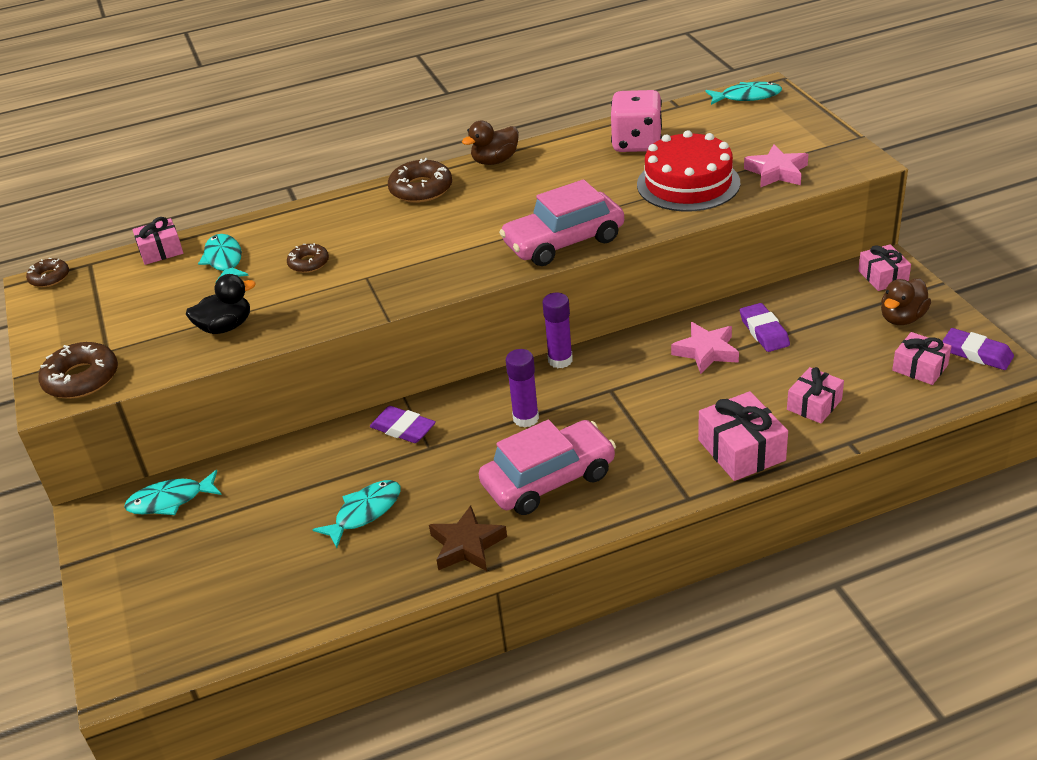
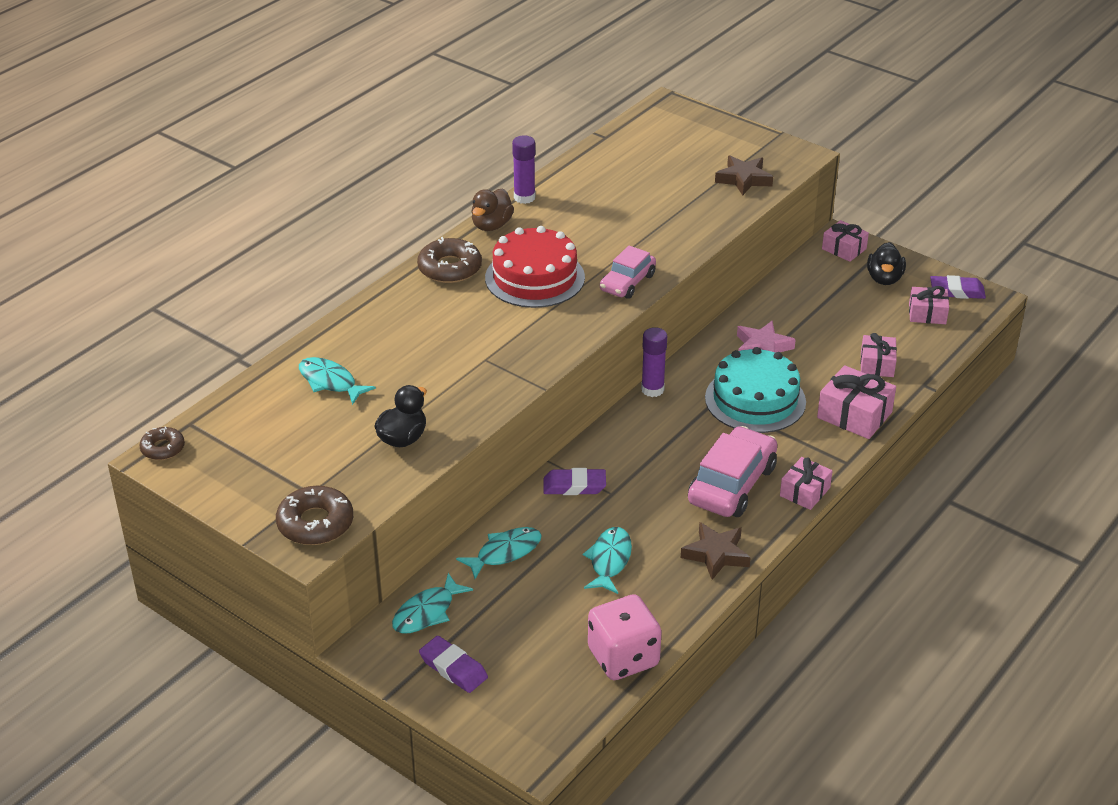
camera: 35 degrees left, 0 degrees up
(161, 251) = (253, 391): pink gift -> pink gift (804, 492)
(308, 263) = (417, 362): brown donut -> none
(526, 418) = (669, 444): purple glue stick -> purple glue stick (524, 197)
(563, 242) = (627, 282): pink car -> pink car, size x0.62
(636, 143) = (603, 180): pink dice -> pink dice (623, 658)
(650, 401) = (755, 400): none -> turquoise cake
(688, 183) = (681, 206): red cake -> red cake (535, 277)
(747, 97) = (657, 116): turquoise fish -> turquoise fish (505, 552)
(764, 331) = (792, 318): purple eraser -> purple eraser (453, 668)
(776, 172) = (743, 179): pink star -> brown star
(902, 318) = (884, 279): brown duck -> black duck

